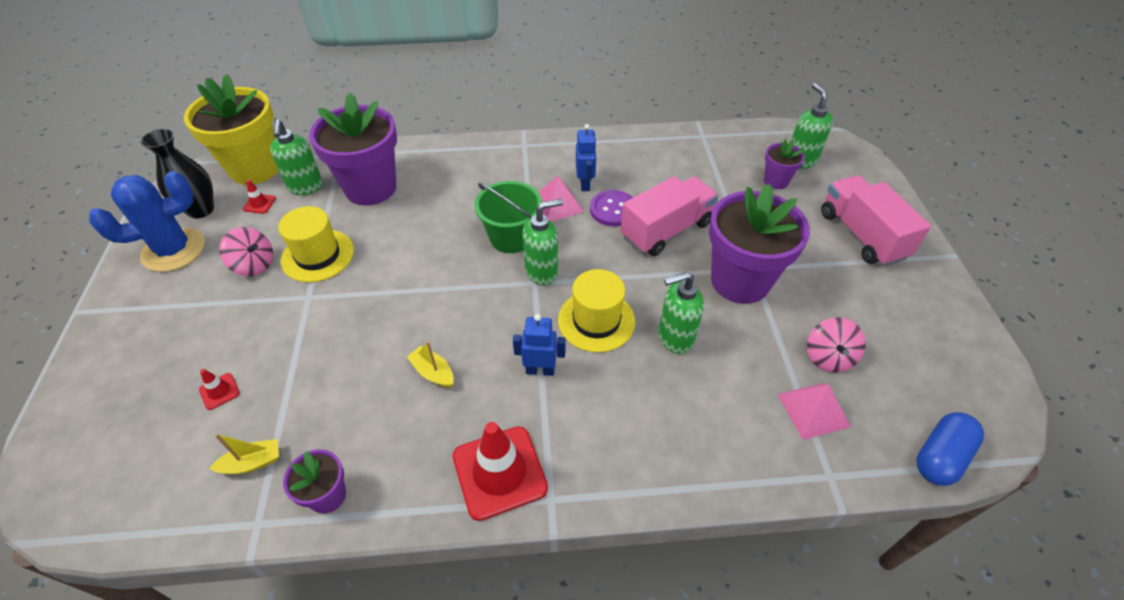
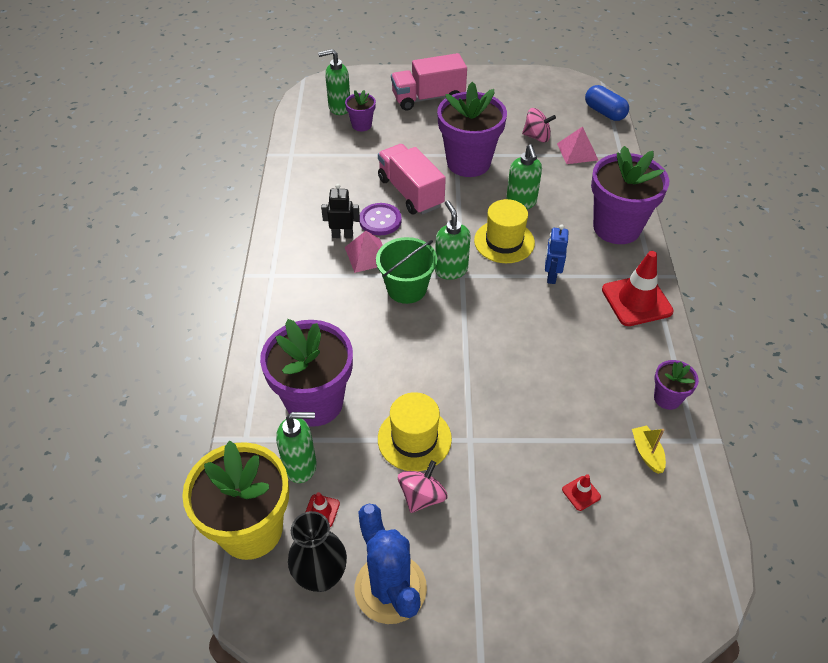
camera: 85 degrees left, 0 degrees up
(433, 372) = (555, 340): yellow boat -> none
(585, 184) = (342, 235): blue robot -> black robot
(647, 456) = (616, 227): none -> purple flower pot

